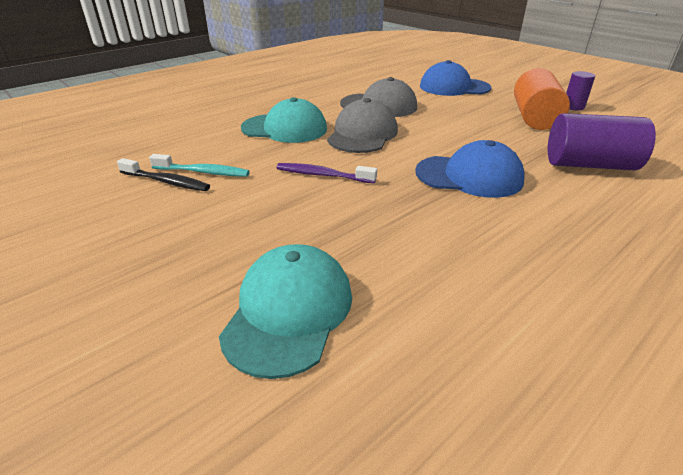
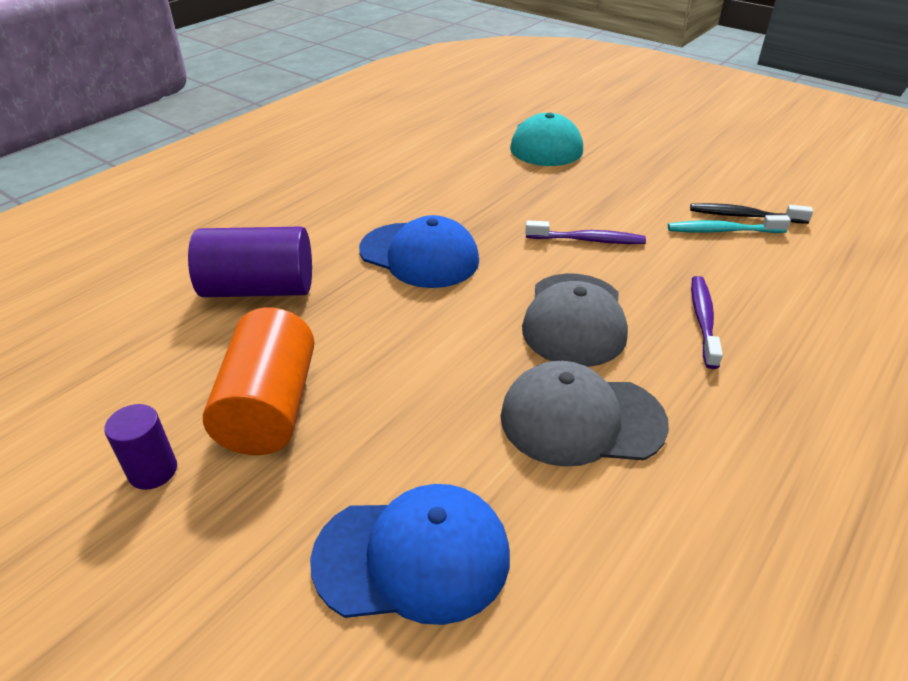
camera: 170 degrees right, 5 degrees up
(284, 128) = (703, 320): turquoise cap -> purple toothbrush
(469, 176) = (419, 255): blue cap -> blue cap turned 150 degrees counterclockwise

